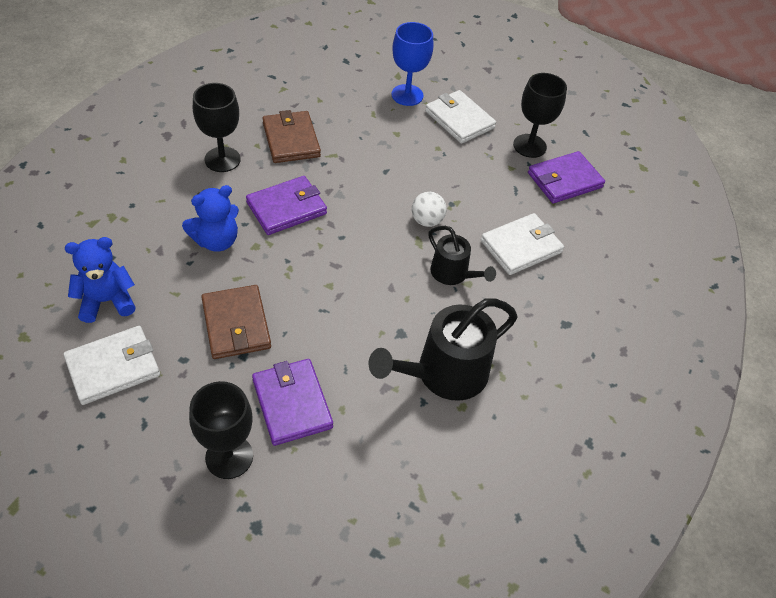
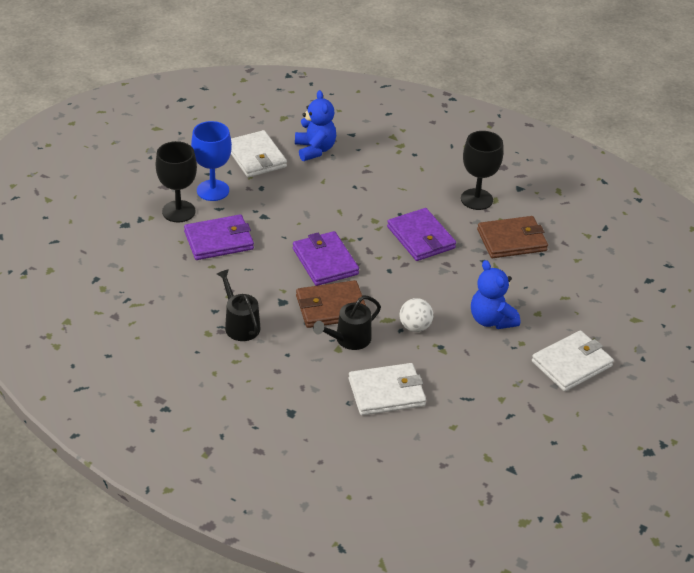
camera: 95 degrees right, 10 degrees down
(216, 241) = (379, 199): blue teddy bear -> blue teddy bear (491, 320)
(236, 324) = (292, 212): brown wallet -> brown wallet (331, 307)
(407, 95) = (603, 325): blue goblet -> blue goblet (213, 190)
(444, 374) = (240, 325): black watering can -> black watering can, size x0.58
(521, 246) = (386, 392): white wallet -> white wallet turned 75 degrees counterclockwise
(529, 146) = (540, 419): black goblet -> none
(564, 180) = (488, 442): purple wallet -> purple wallet (325, 261)

